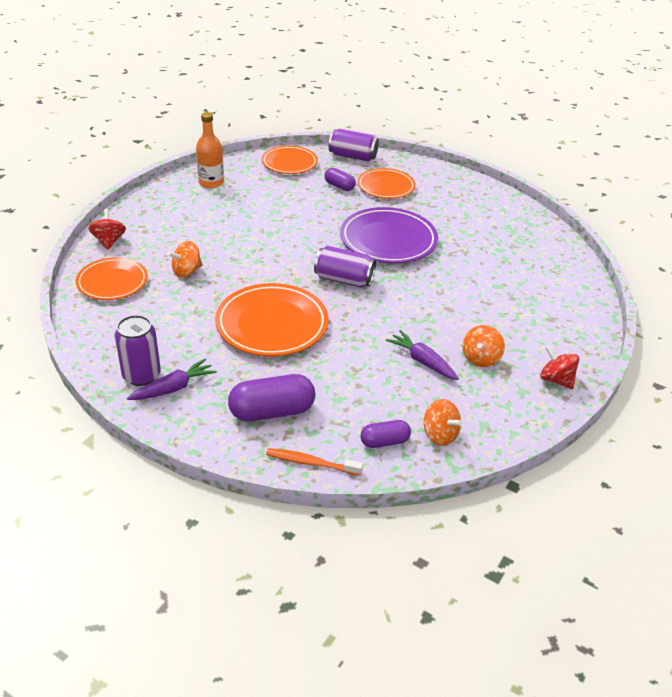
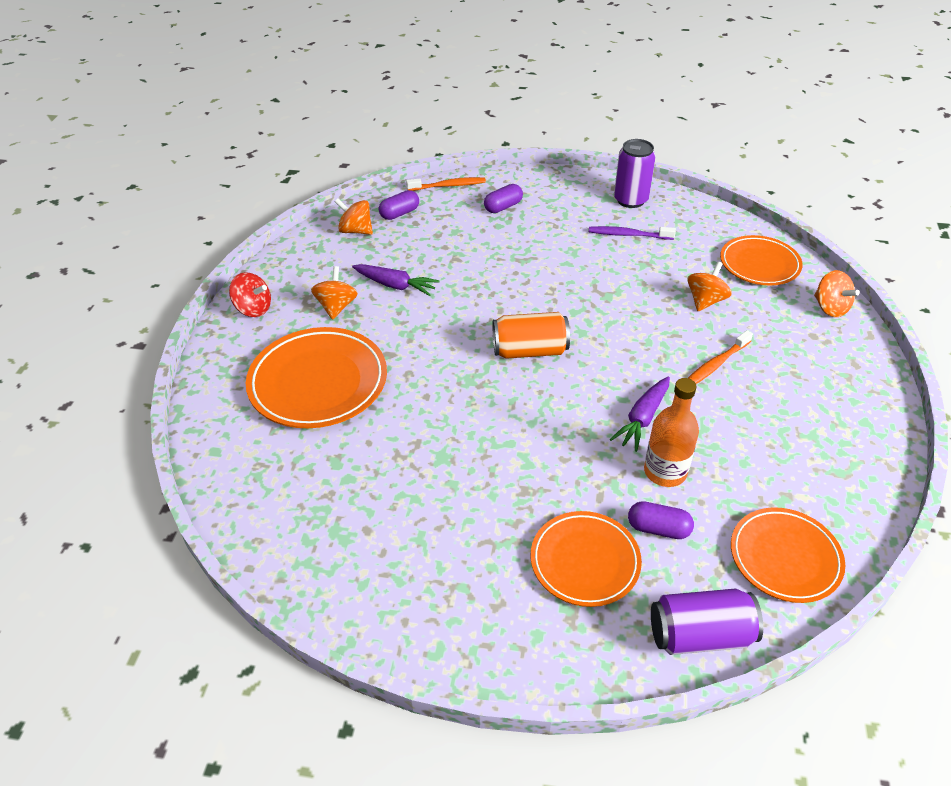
camera: 160 degrees right, 5 degrees up
(109, 241) = (830, 308): red spinning top -> orange spinning top
(174, 388) = (595, 199): purple carrot -> purple carrot (642, 419)
(184, 340) = (628, 235): none -> purple toothbrush
(211, 183) = (843, 453): orange bottle -> orange bottle (665, 471)
(228, 236) = (715, 365): none -> orange toothbrush
(272, 324) = (564, 274): orange plate -> orange plate (318, 382)
(272, 411) = (503, 207): purple capsule -> purple capsule, size x0.57
(344, 280) = (530, 350): purple can -> orange can
(388, 240) = (513, 435): purple plate -> none

